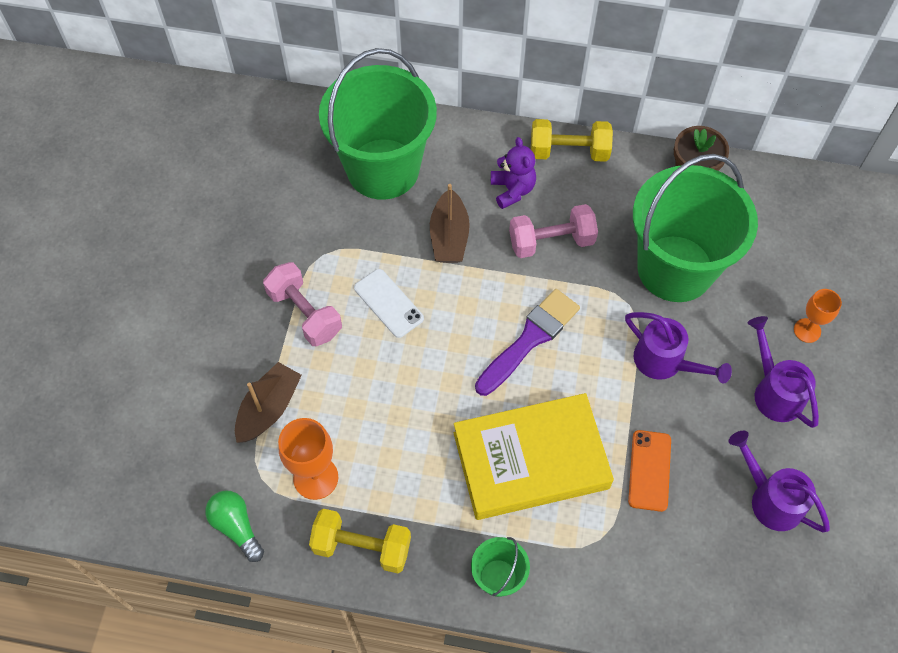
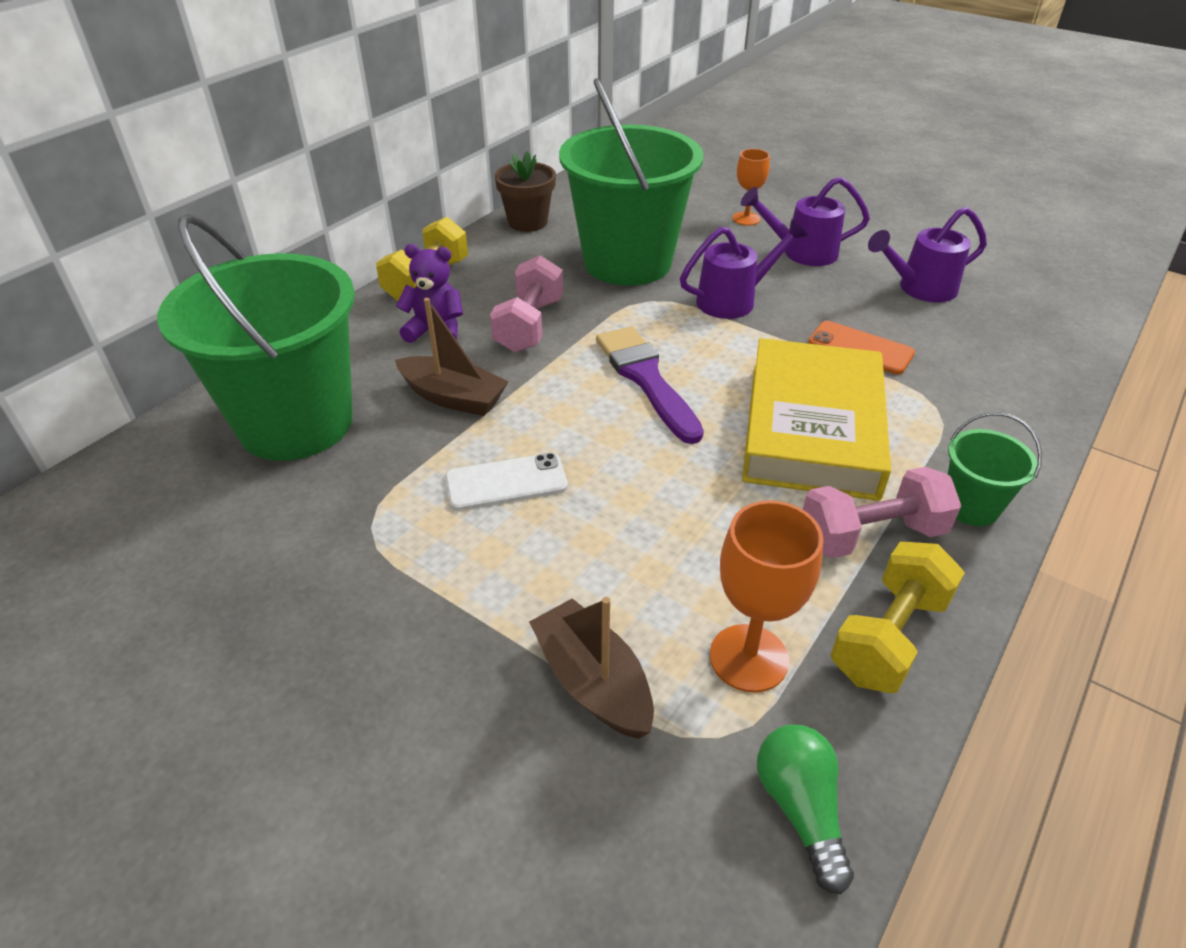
camera: 65 degrees left, 20 degrees down
(236, 527) = (800, 809): green light bulb -> green light bulb turned 90 degrees clockwise
(305, 313) = (453, 579): pink dumbbell -> pink dumbbell (871, 535)

